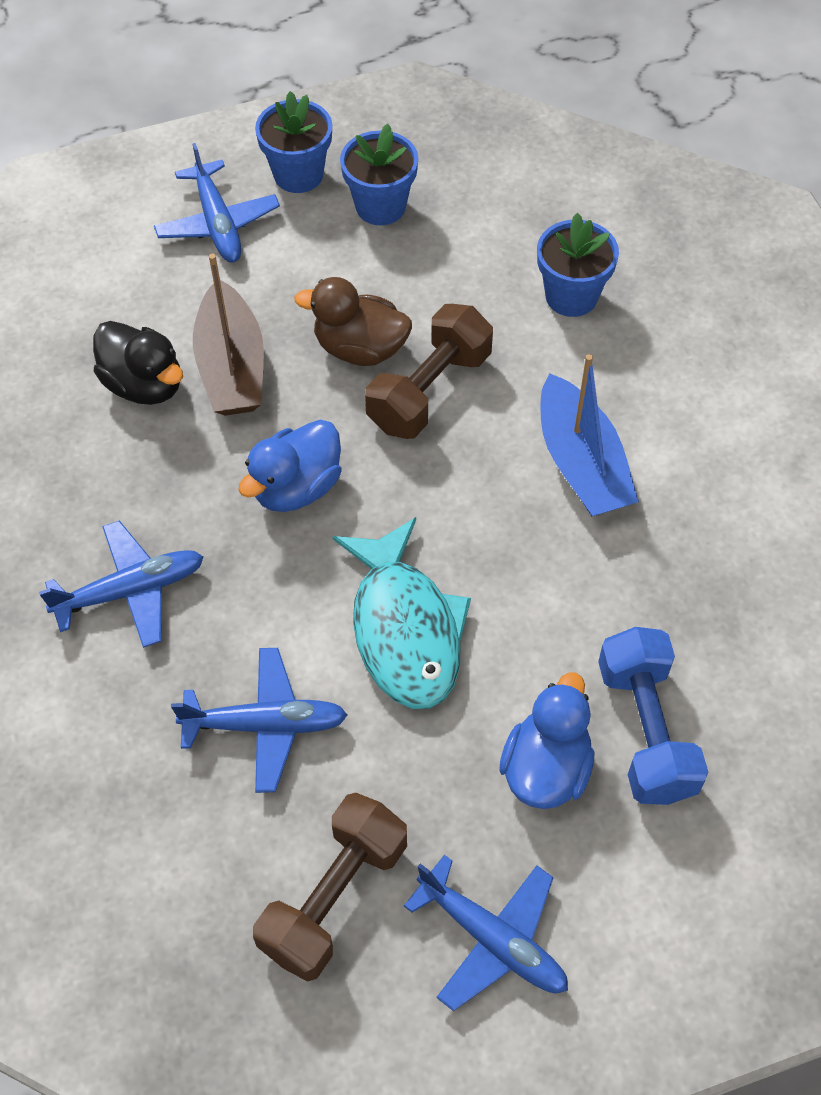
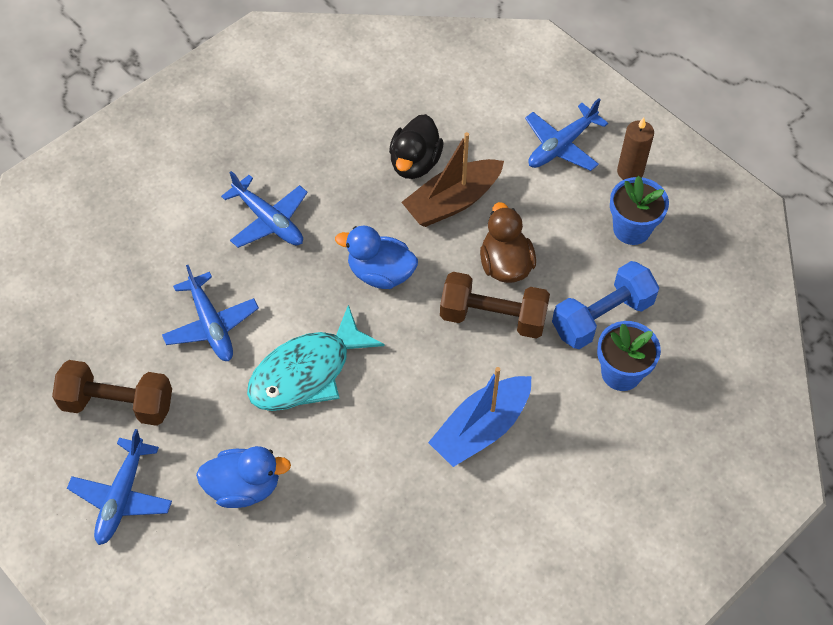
camera: 65 degrees right, 0 degrees up
(298, 174) = (630, 171): blue flower pot -> brown candle
(645, 730) = (294, 536): blue dumbbell -> blue dumbbell (602, 317)

